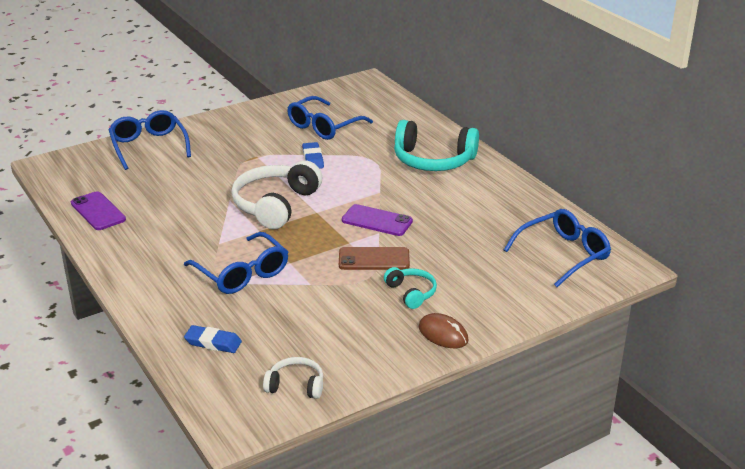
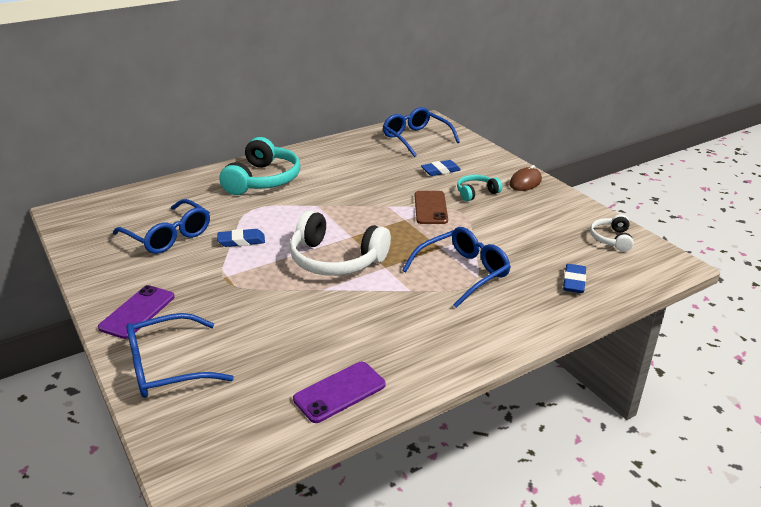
camera: 90 degrees left, 0 degrees up
(377, 221) = (368, 206): purple phone -> purple phone (137, 312)
(469, 270) = (440, 171): none -> blue eraser

